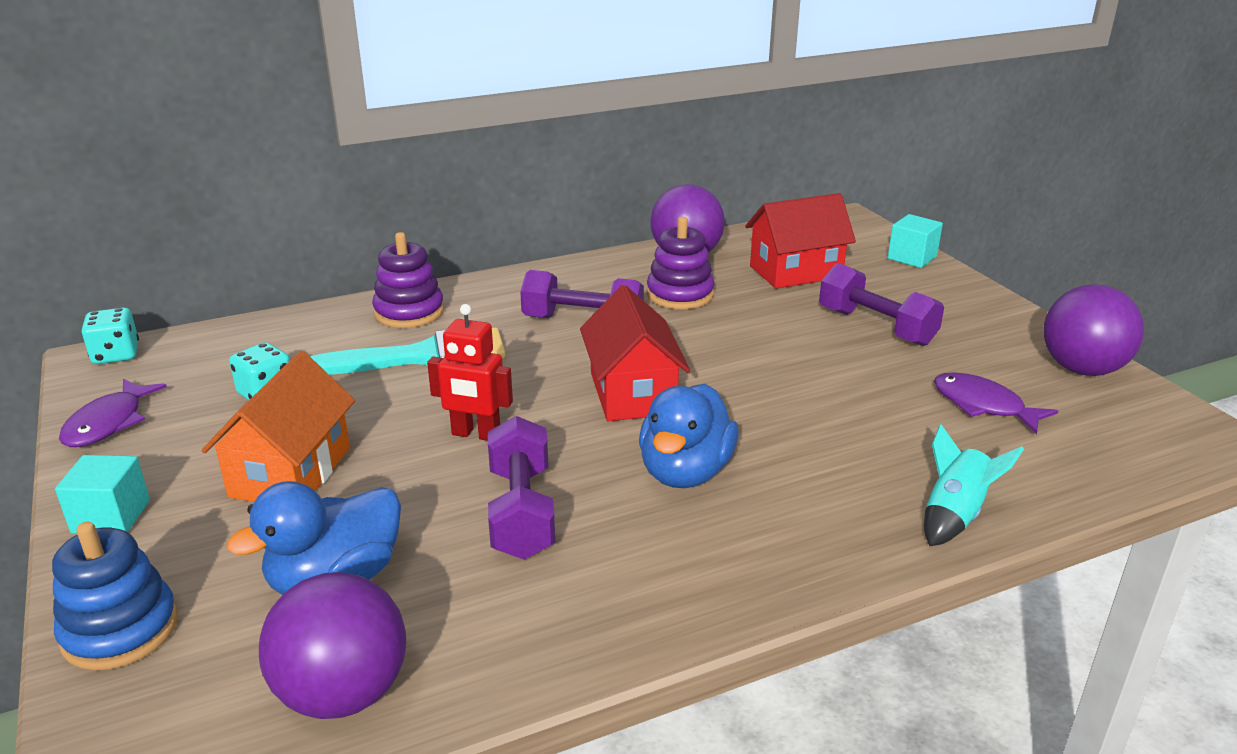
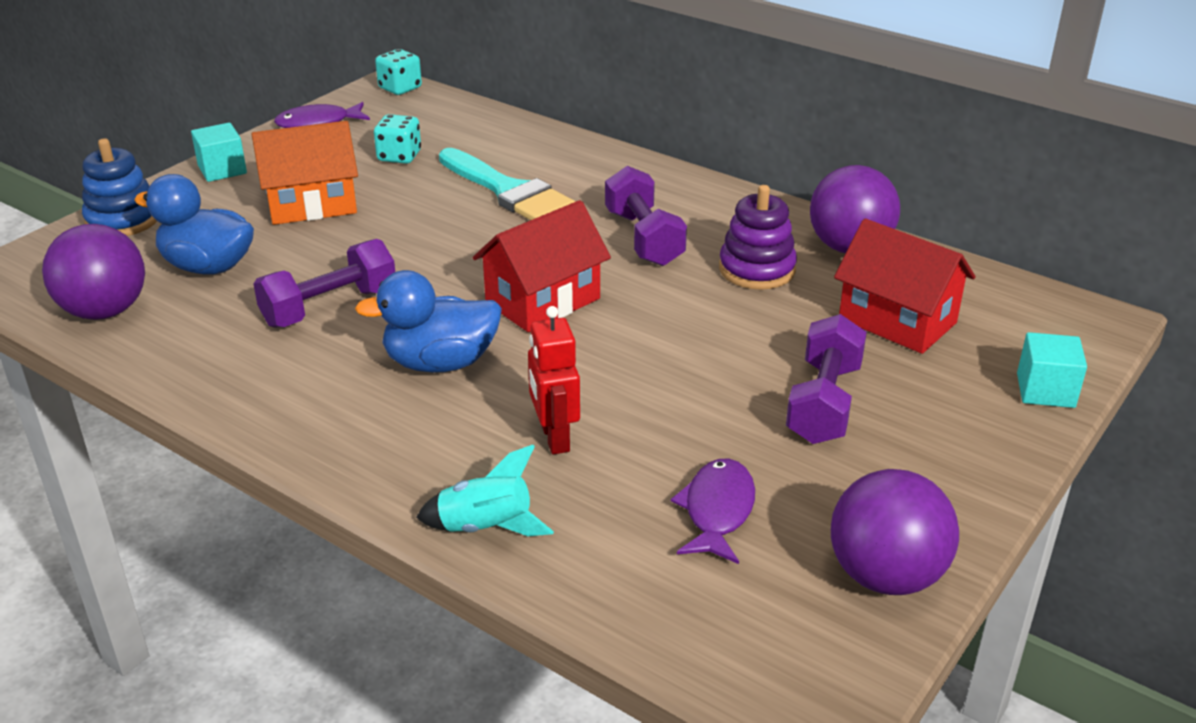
camera: 60 degrees right, 5 degrees up
(409, 312) = (572, 159): purple stacking toy -> none
(476, 434) = (416, 253): red robot -> red robot (554, 438)

